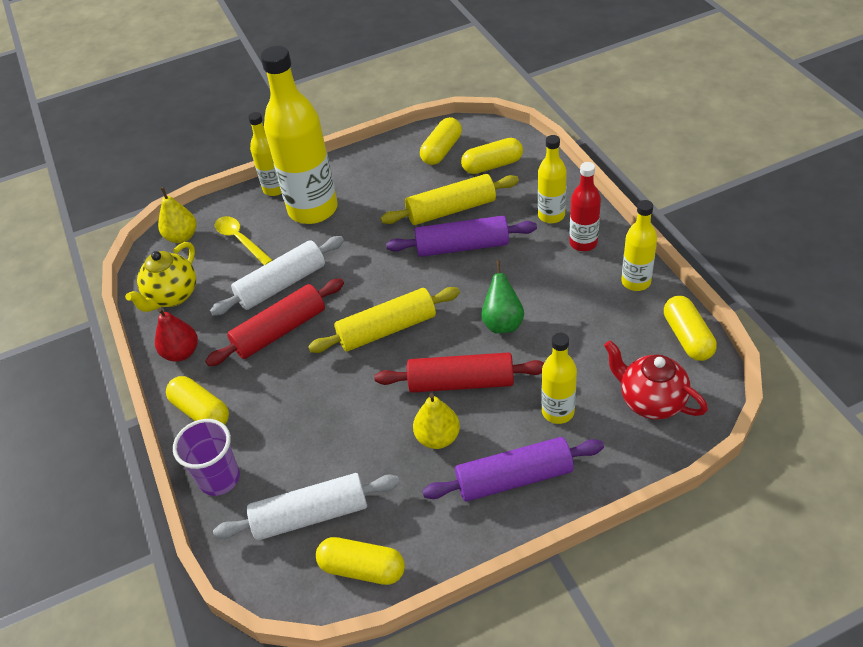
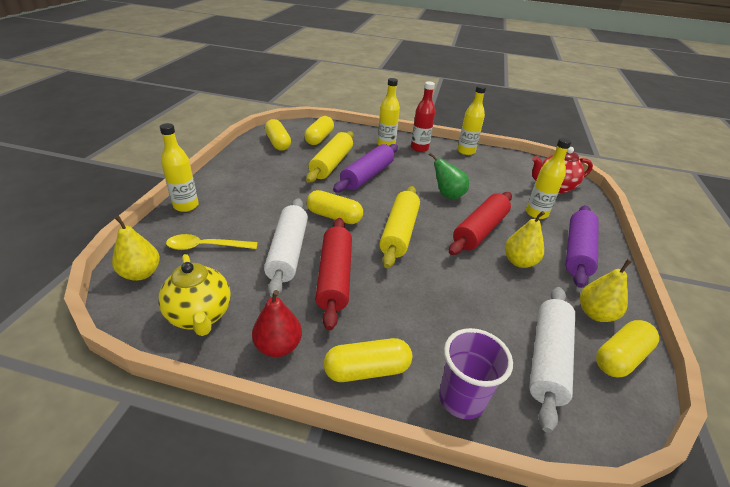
camera: 60 degrees left, 10 degrees down
(313, 209) = (238, 203): yellow bottle -> none
(411, 529) = (595, 314): none -> yellow pear
(687, 337) = (519, 159): yellow capsule -> yellow capsule (334, 216)

